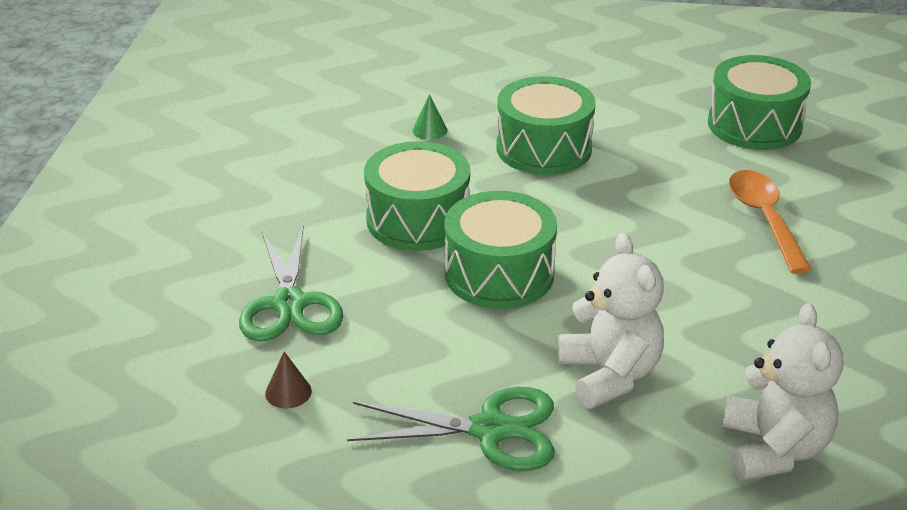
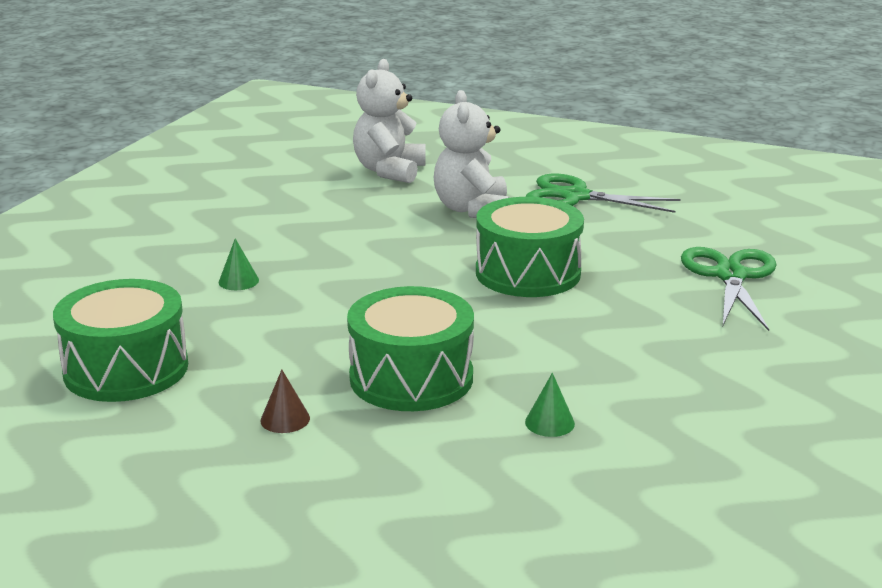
camera: 165 degrees left, 10 degrees down
(288, 392) = (726, 228): brown cone -> brown cone (285, 419)
(418, 219) = (594, 324): green drum -> none
(764, 218) = (238, 281): orange spoon -> green cone

